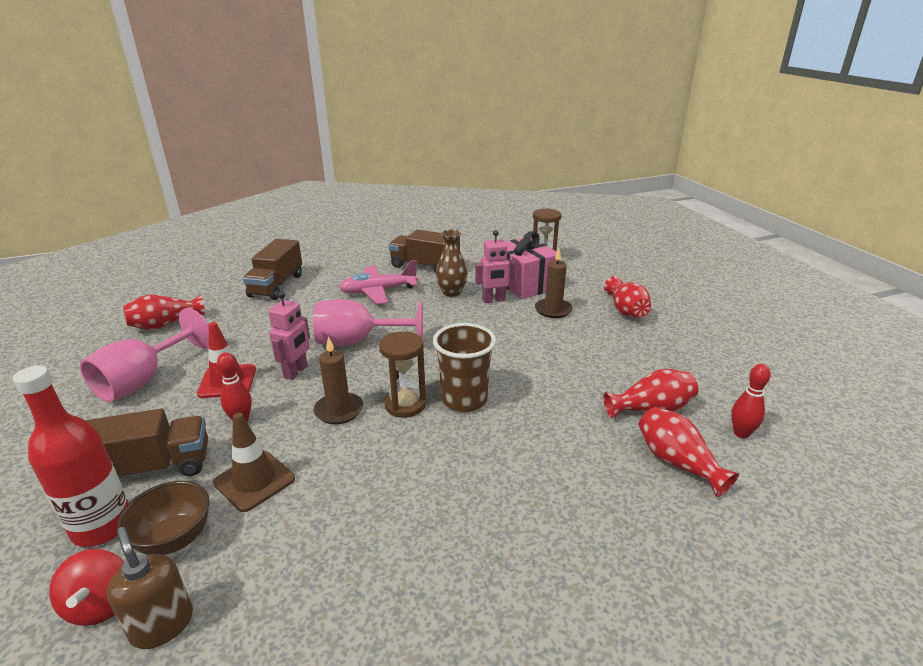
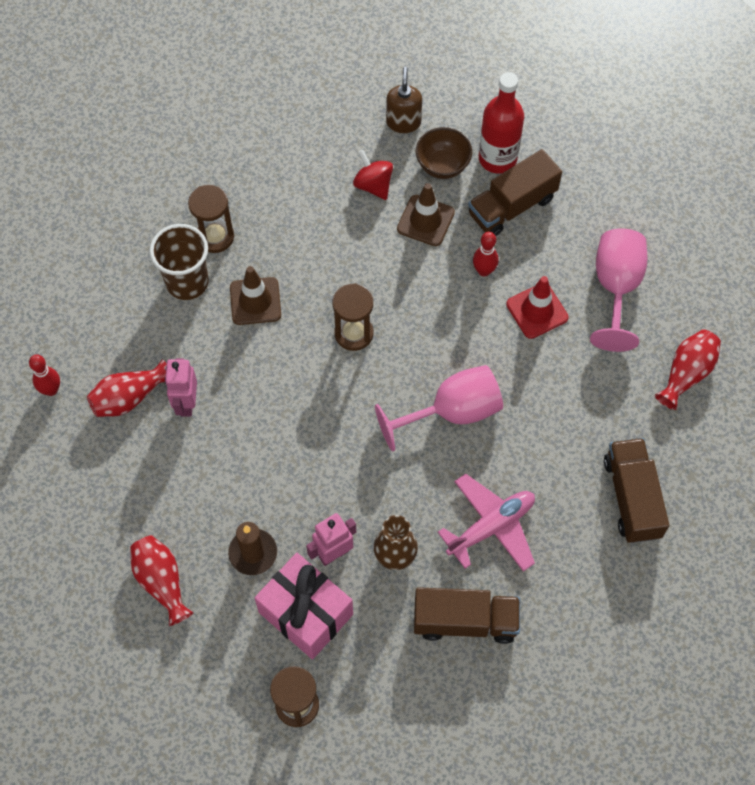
camera: 160 degrees right, 35 degrees up
(101, 605) = (448, 120): red spinning top -> red spinning top (373, 185)
(162, 625) = (403, 122): brown soap dispenser -> brown soap dispenser turned 120 degrees counterclockwise
(296, 372) = (482, 344): pink robot -> pink robot (186, 403)
(339, 410) = (408, 308): brown candle -> none
(464, 400) = (303, 356): brown cup -> brown cup (187, 282)
(495, 454) = (255, 301): none -> brown traffic cone
(523, 536) = (215, 237): none -> brown hourglass
(677, 462) = (108, 338): red vase -> none

